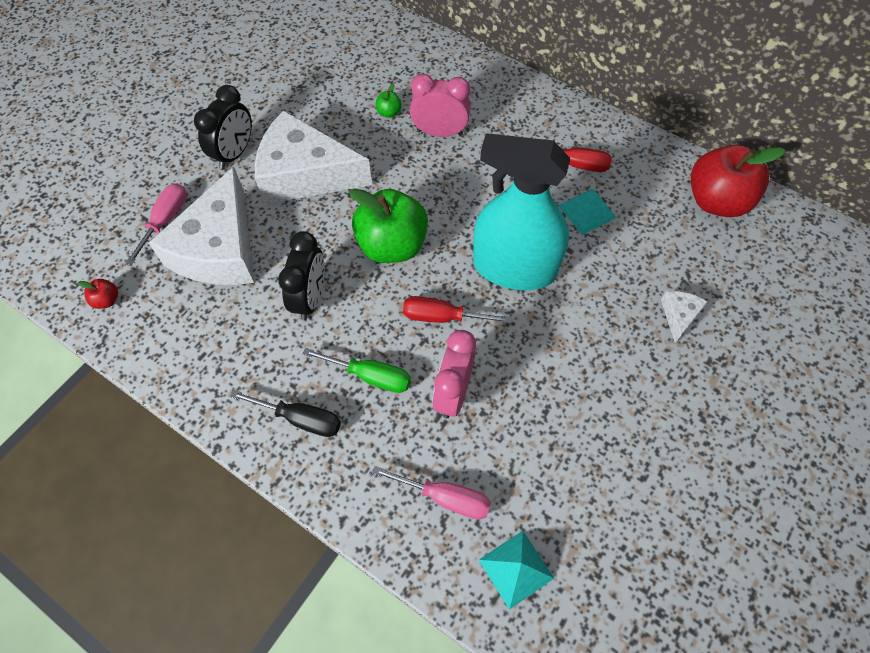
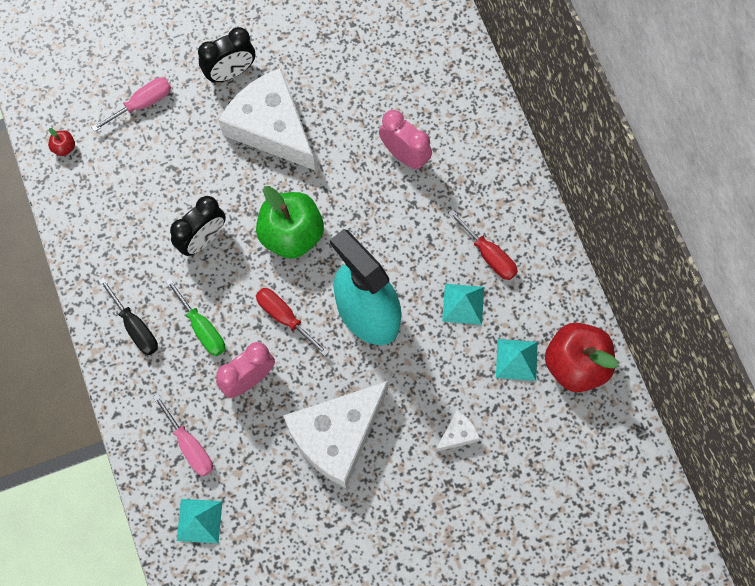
camera: 35 degrees right, 10 degrees up
(219, 248) = (165, 154): white cheese -> white cheese (337, 435)
(389, 113) = (378, 109): green apple -> none
(668, 226) = (516, 359): none -> turquoise pyramid

